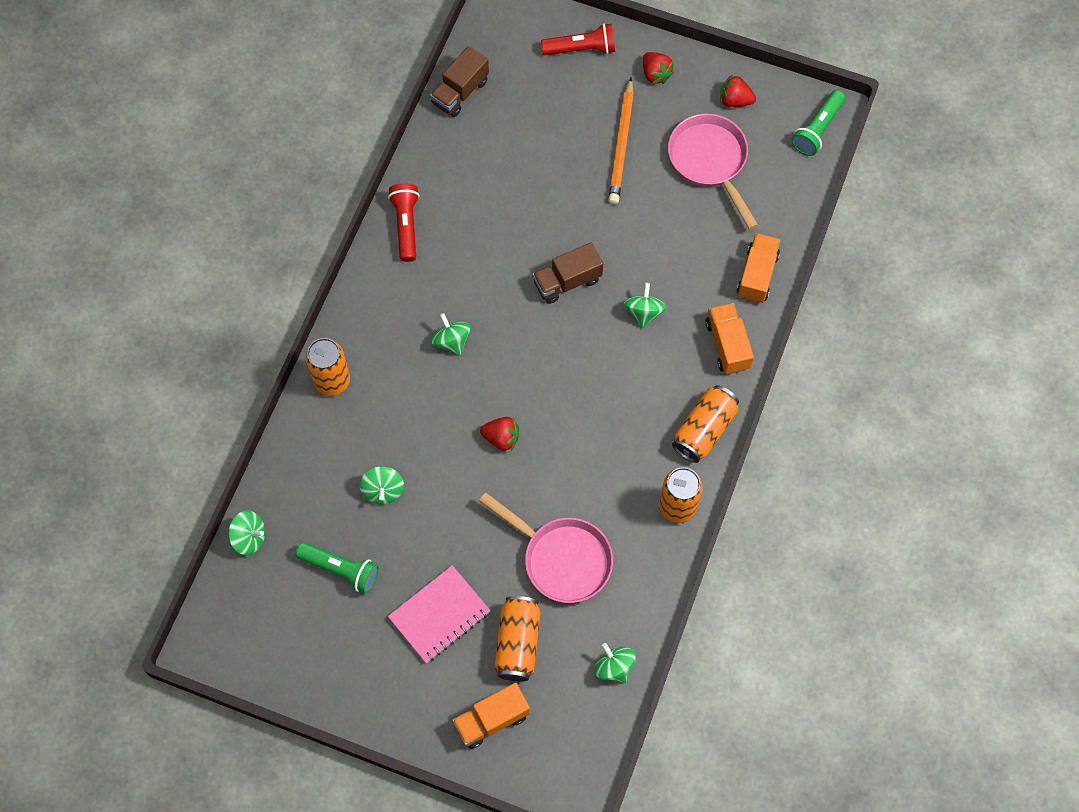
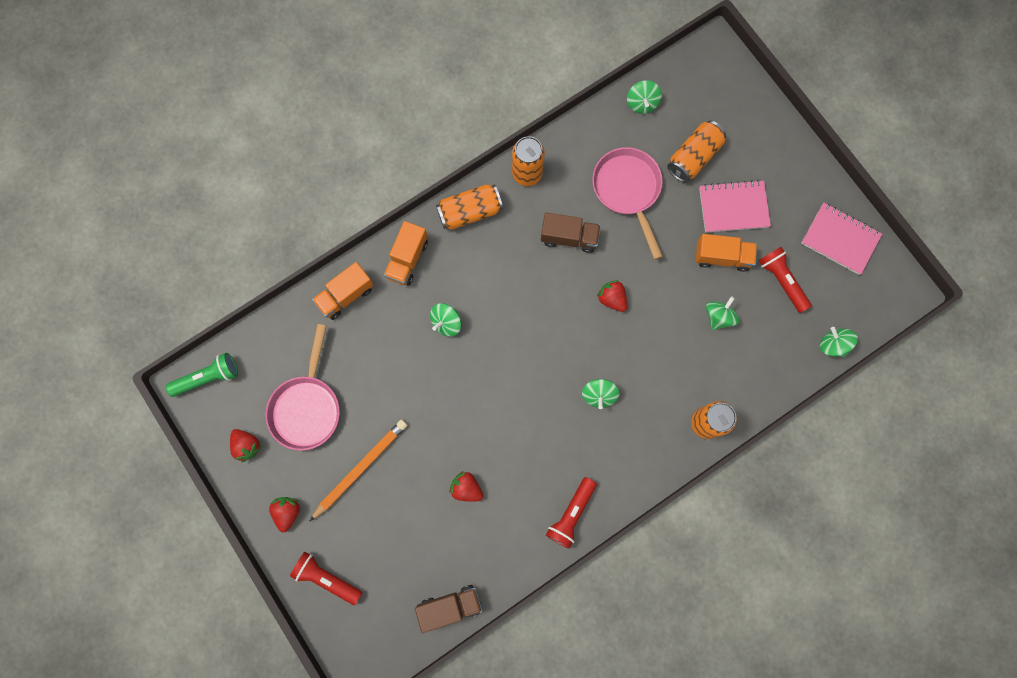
camera: 145 degrees left, 10 degrees up
(304, 656) = (840, 239): none -> pink notebook
(340, 569) = (781, 281): green flashlight -> red flashlight
(491, 719) = (741, 122): orange truck -> orange truck (722, 257)
(516, 187) = (466, 488): none -> red strawberry
(567, 281) = (483, 384): brown truck -> brown truck (569, 237)

